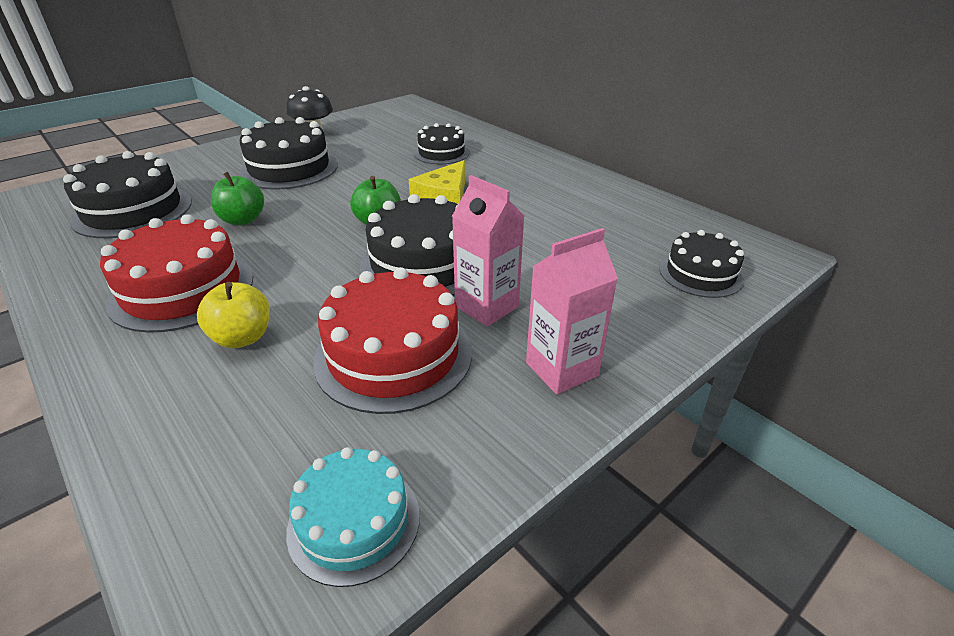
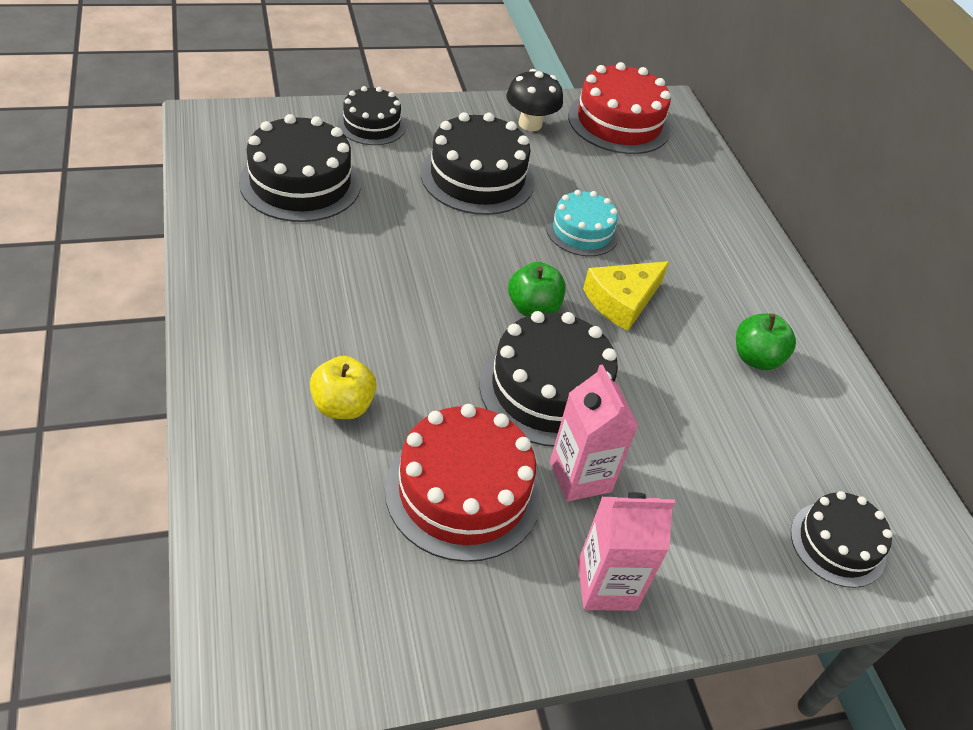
camera: 20 degrees right, 10 degrees up
(182, 289) = (312, 319): red cake -> red cake (619, 122)
(242, 220) = (399, 243): green apple -> green apple (756, 358)
(354, 522) = (356, 638): turquoise cake -> turquoise cake (582, 231)
(441, 153) = (661, 220): black cake -> black cake (371, 125)

